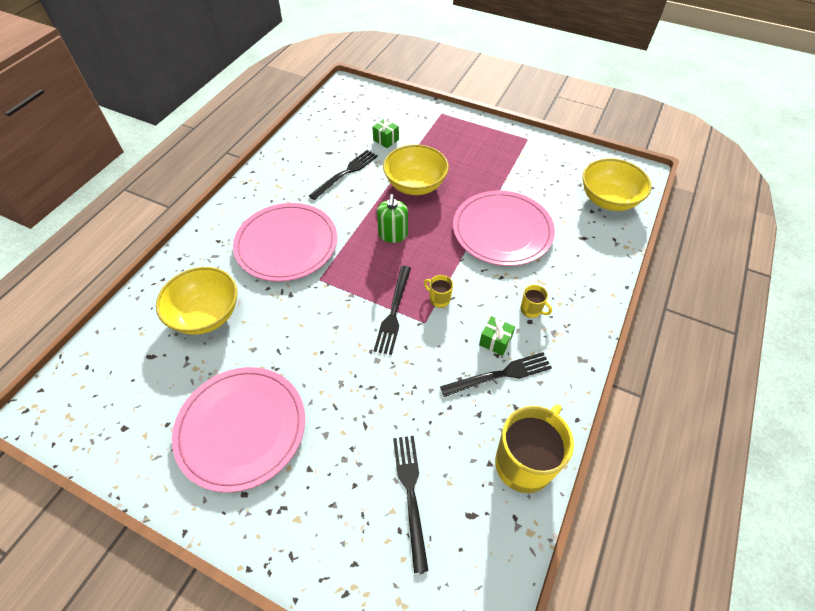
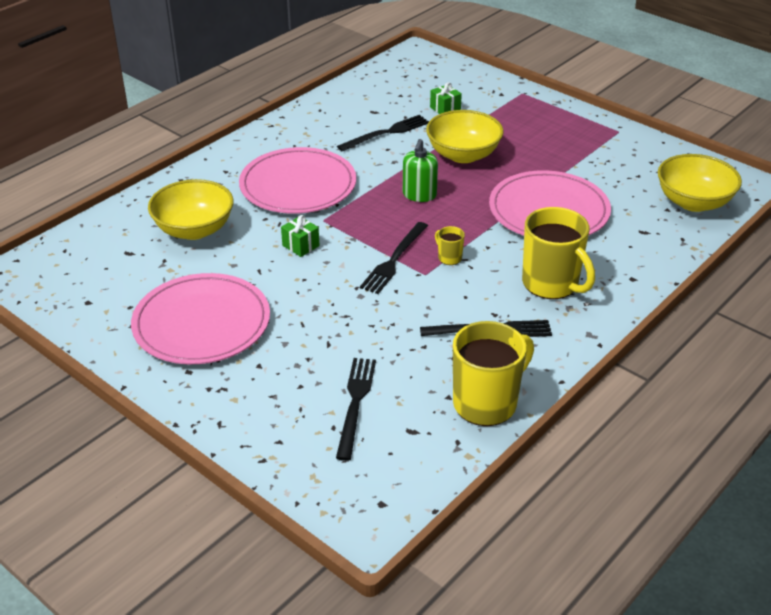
camera: 15 degrees right, 15 degrees down
(495, 341) = (497, 303): green gift -> green gift (300, 245)
(531, 310) = (551, 284): yellow mug -> yellow mug, size x2.28

